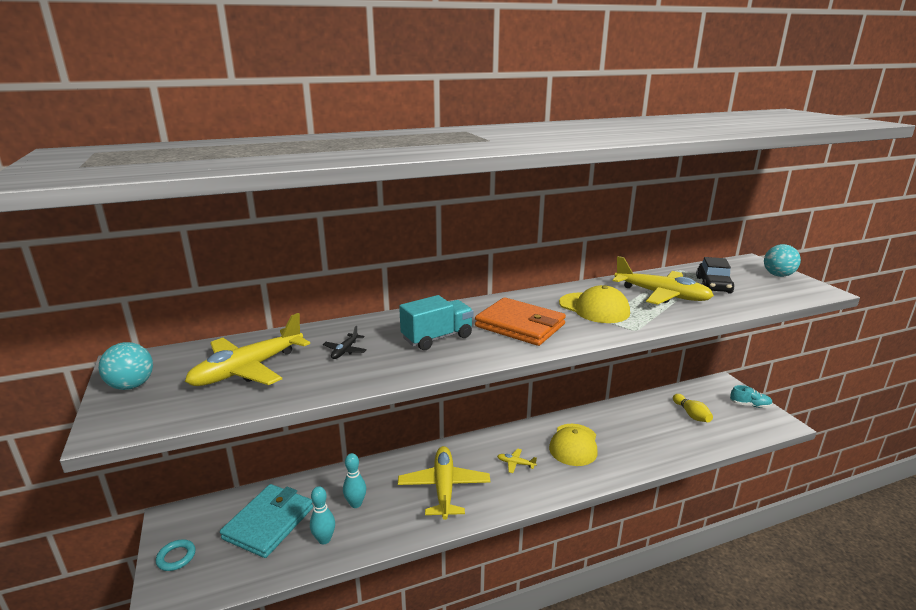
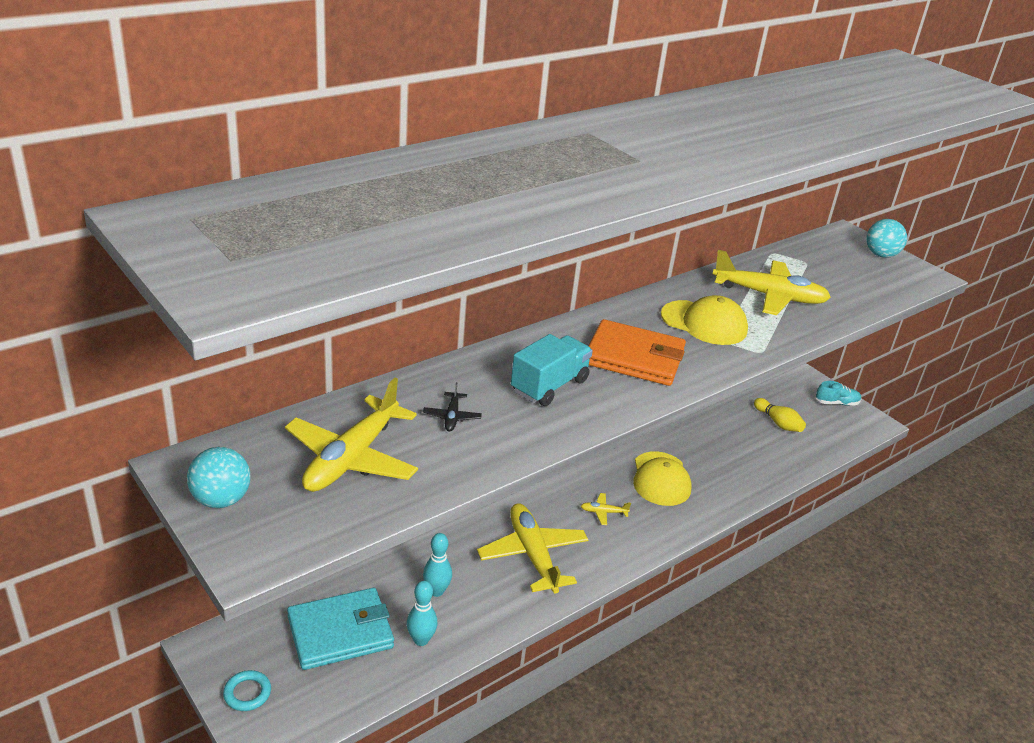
camera: 20 degrees left, 10 degrees up
(268, 523) = (340, 632): turquoise wallet -> turquoise wallet turned 60 degrees clockwise
(713, 285) = (818, 276): black car -> none

